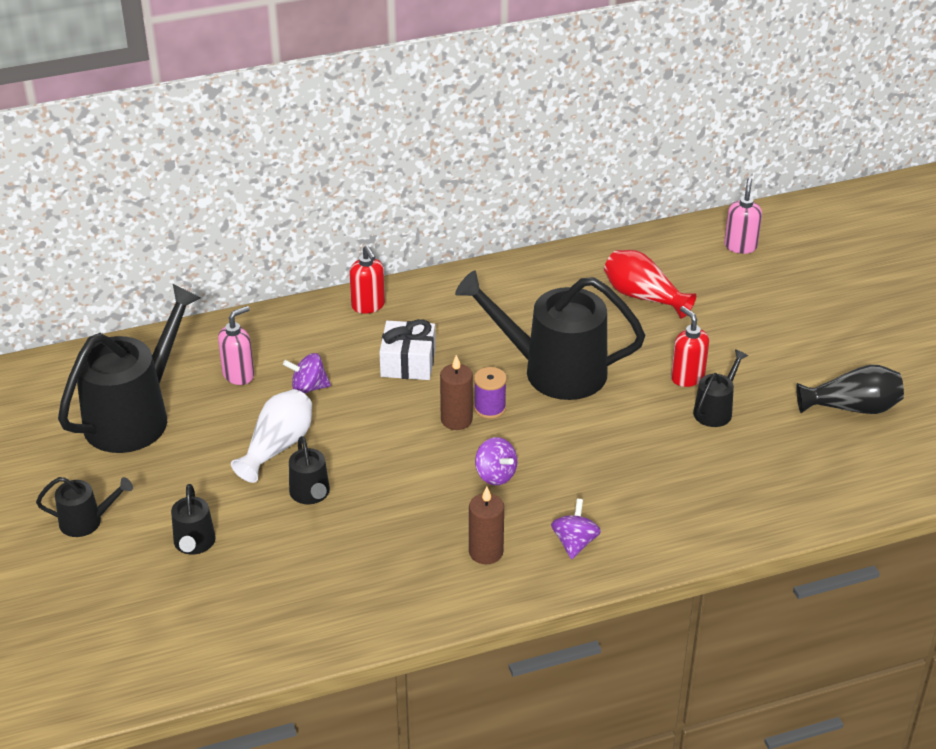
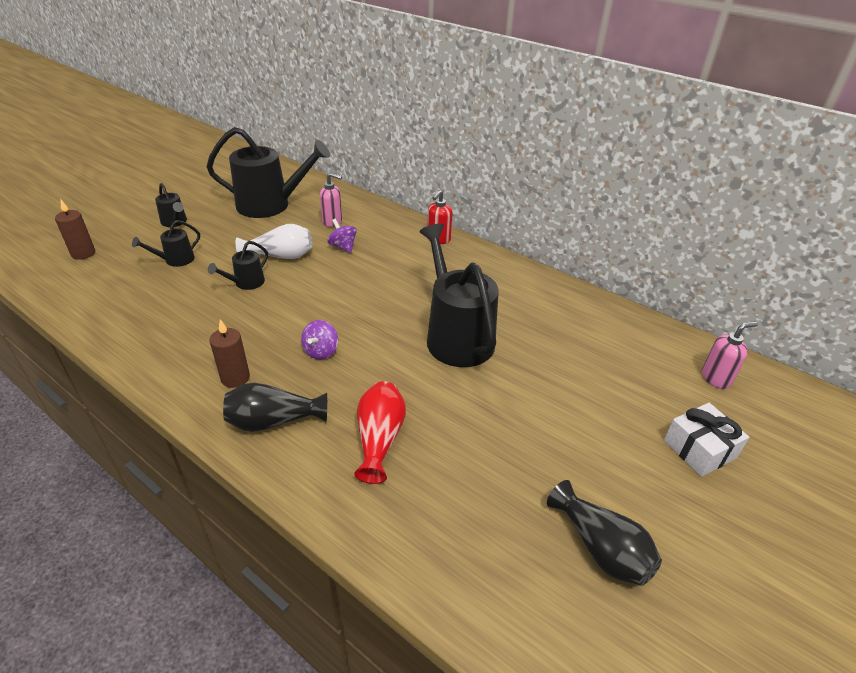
camera: 55 degrees right, 0 degrees up
(408, 362) = (401, 272): white gift -> white gift (699, 449)
(456, 420) = (364, 312): brown candle -> brown candle (83, 253)
(490, 408) = (389, 322): purple spool -> none
(574, 543) = (274, 421): purple spinning top -> black vase
(643, 297) = (587, 348): red vase -> red vase (379, 439)
(687, 377) = (522, 410): red soap dispenser -> none
(715, 410) = (499, 444): black watering can -> none

